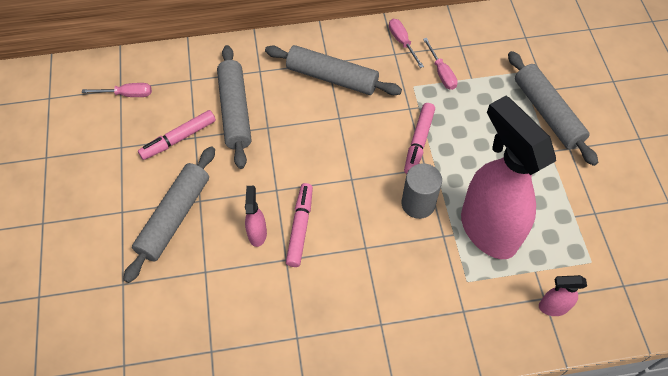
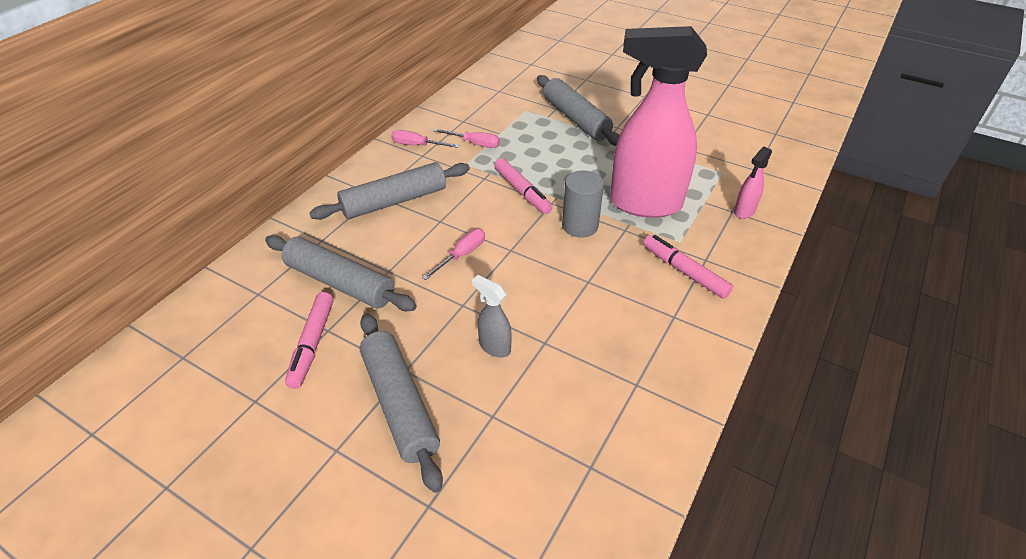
camera: 50 degrees left, 15 degrees down
(127, 94) = (198, 355): pink screwdriver -> pink screwdriver (461, 255)
(257, 233) = (494, 347): pink spray bottle -> grey spray bottle
(300, 228) = (522, 312): pink marker -> pink marker (684, 272)
(547, 113) = (576, 119): grey rolling pin -> grey rolling pin turned 45 degrees clockwise

